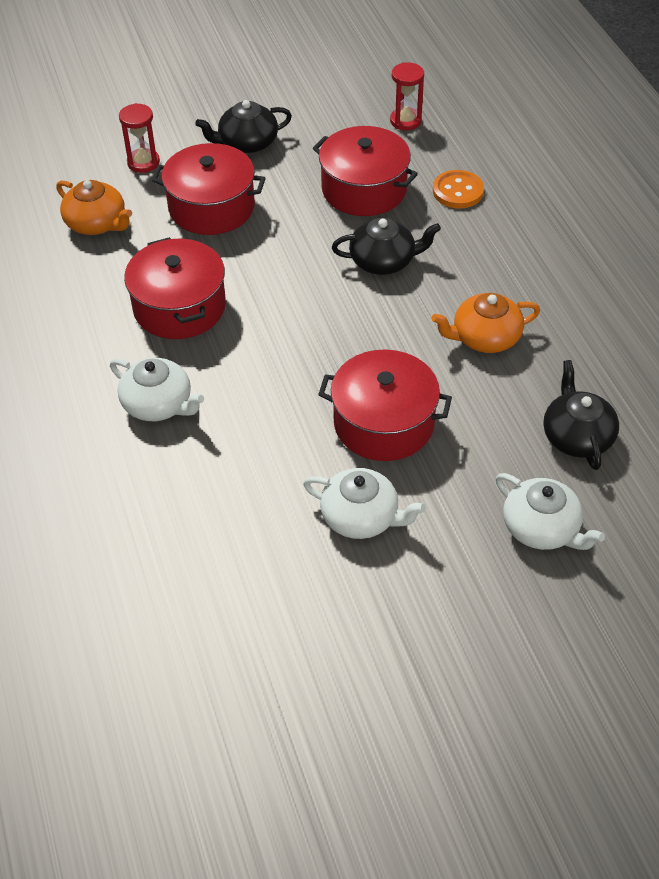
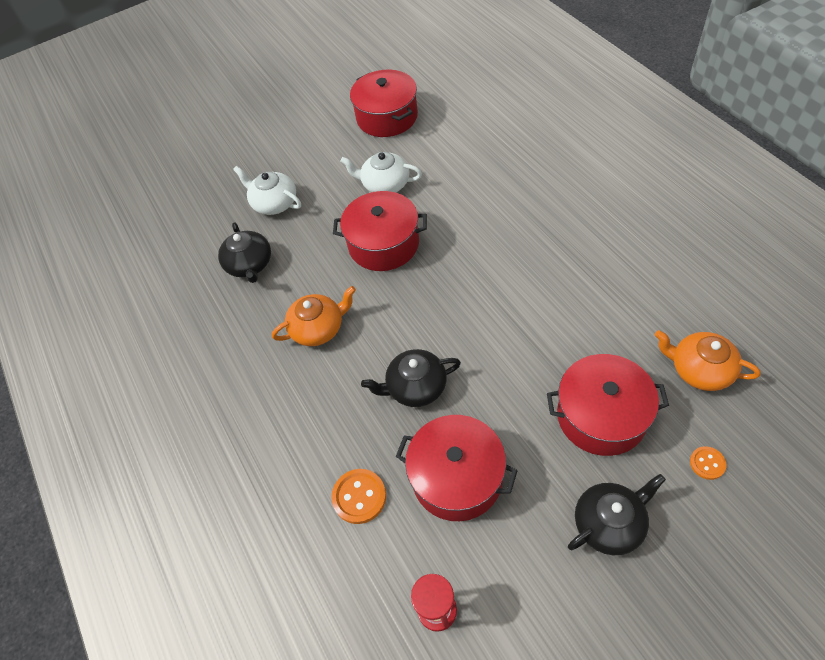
camera: 175 degrees right, 5 degrees up
(143, 162) = (707, 463): red hourglass -> orange button
(158, 404) = (546, 221): white teapot -> none
(179, 307) = (573, 300): red pot -> red pot (387, 117)

